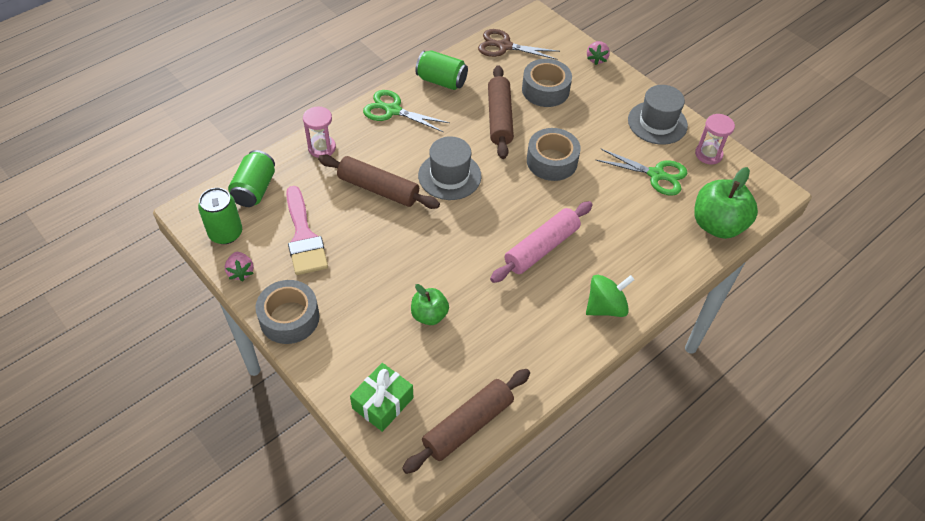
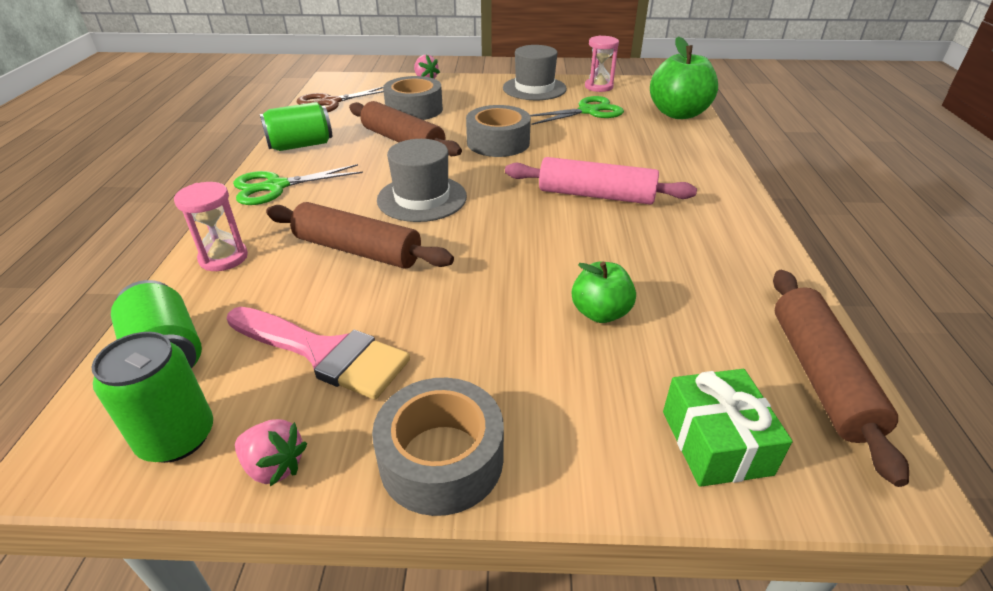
camera: 45 degrees left, 15 degrees down
(378, 189) = (358, 250): brown rolling pin -> brown rolling pin turned 45 degrees clockwise
(541, 248) = (596, 195): pink rolling pin -> pink rolling pin turned 75 degrees counterclockwise
(605, 307) = (716, 198): green spinning top -> none

